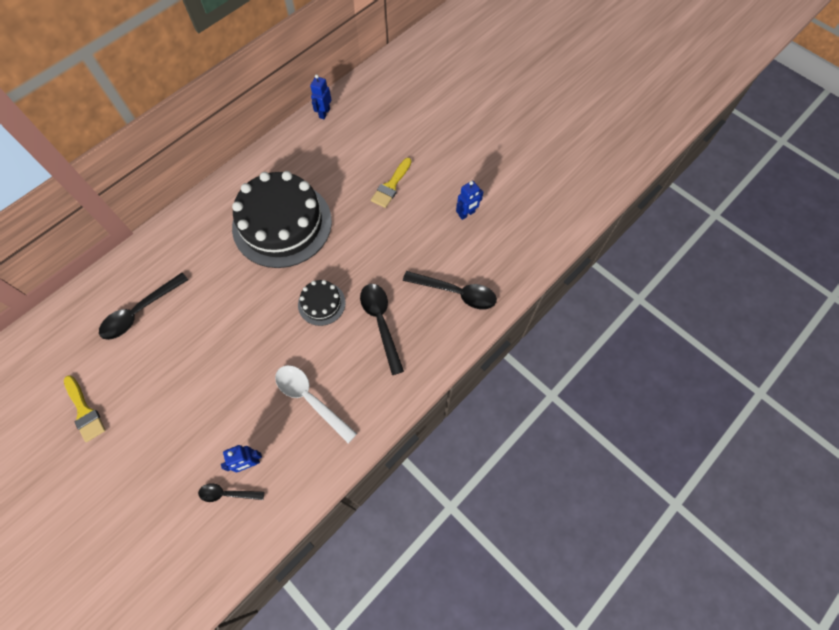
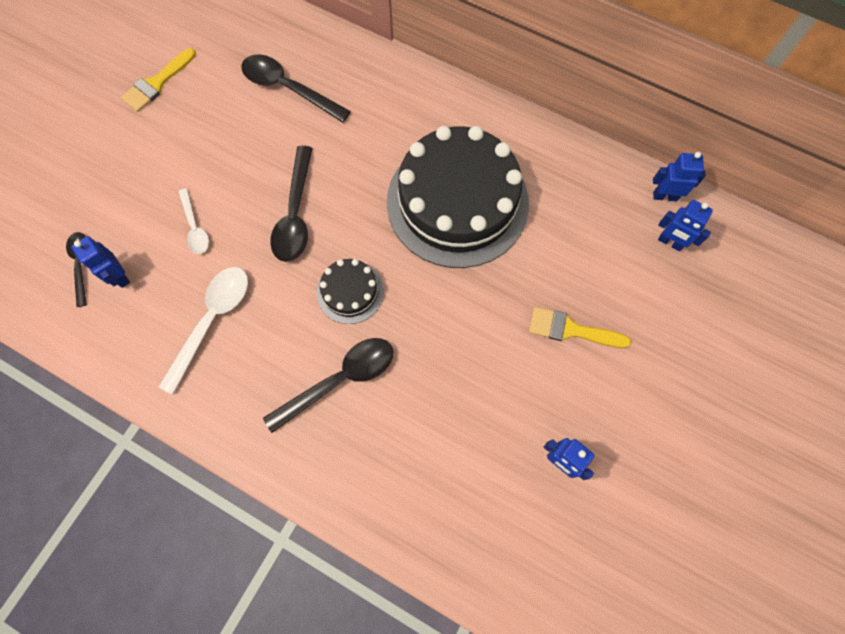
camera: 75 degrees right, 5 degrees up
(231, 400) = (195, 227): none -> white spoon
(355, 120) = (670, 242): none -> blue robot
(456, 293) = (415, 478): black spoon -> black spoon (295, 214)

